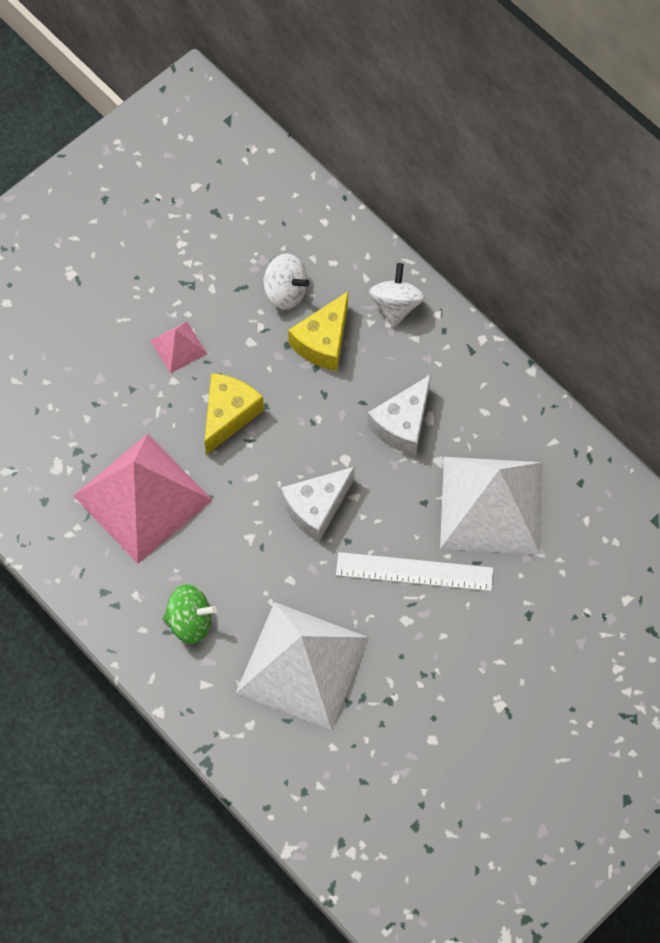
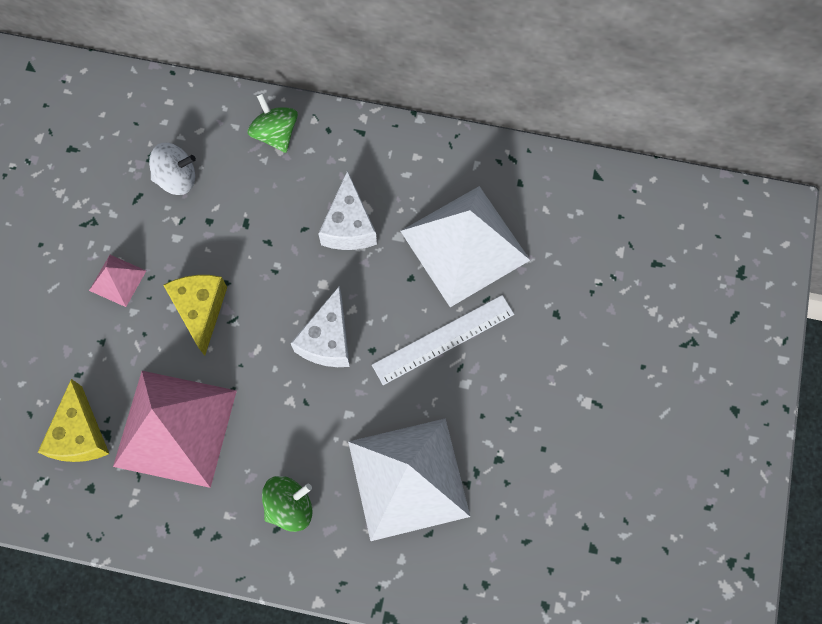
camera: 35 degrees left, 5 degrees up
(323, 342) = (237, 200): yellow cheese -> yellow cheese (80, 434)
(396, 305) = (275, 133): white spinning top -> green spinning top

